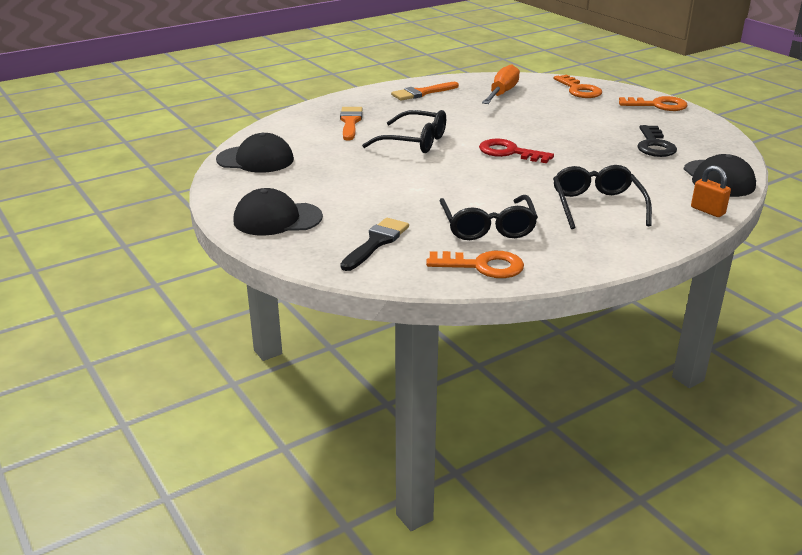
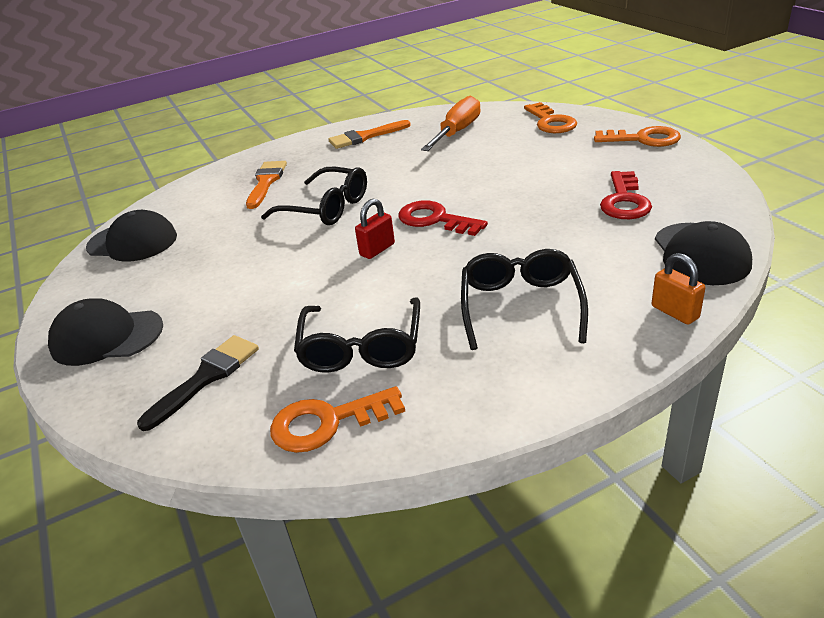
camera: 10 degrees right, 5 degrees up
(471, 170) = (377, 249): none -> red padlock
(483, 266) = (327, 422): orange key -> orange key turned 150 degrees clockwise
(654, 145) = (624, 201): black key -> red key

